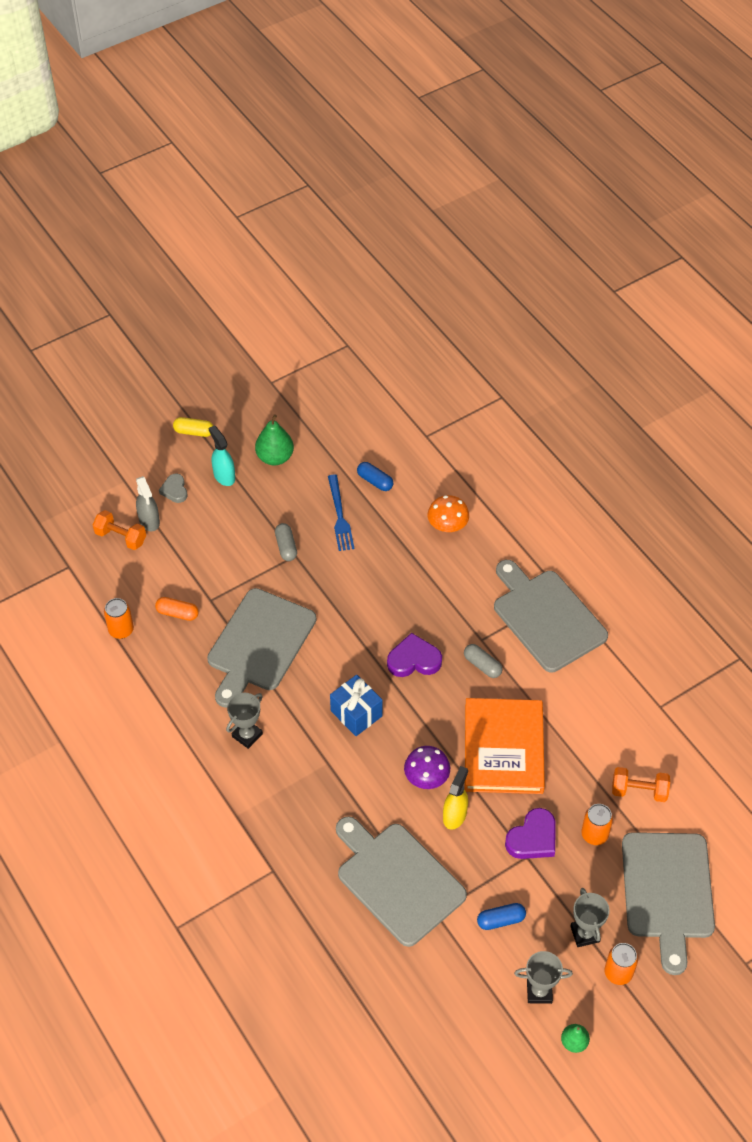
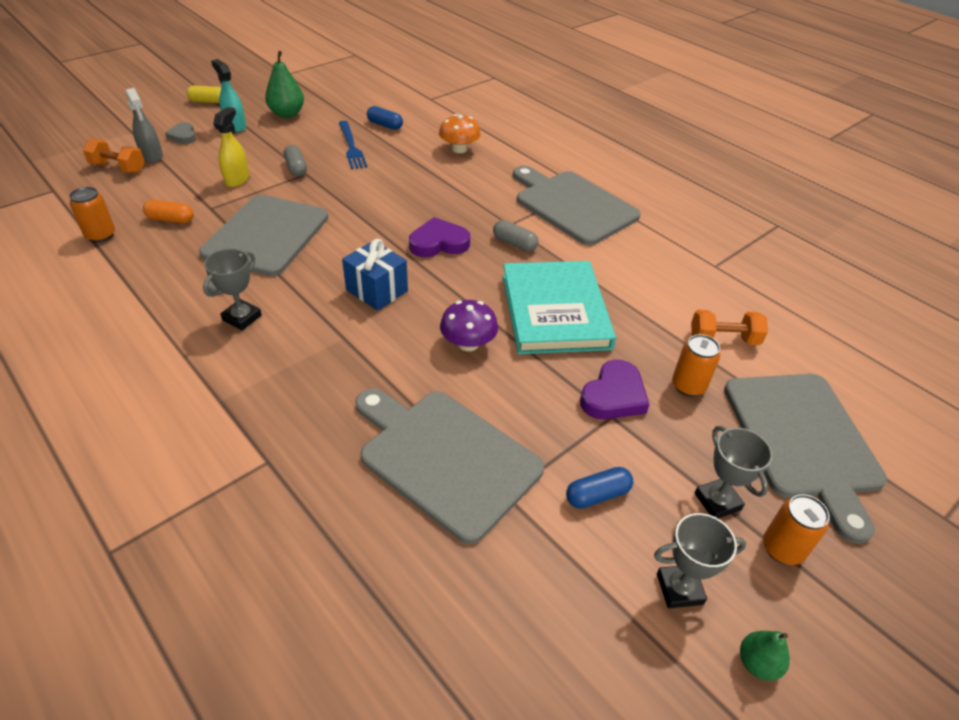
camera: 10 degrees left, 10 degrees down
(454, 815) = (510, 379): yellow spray bottle -> yellow spray bottle (237, 179)
(503, 748) = (554, 311): orange book -> turquoise book

